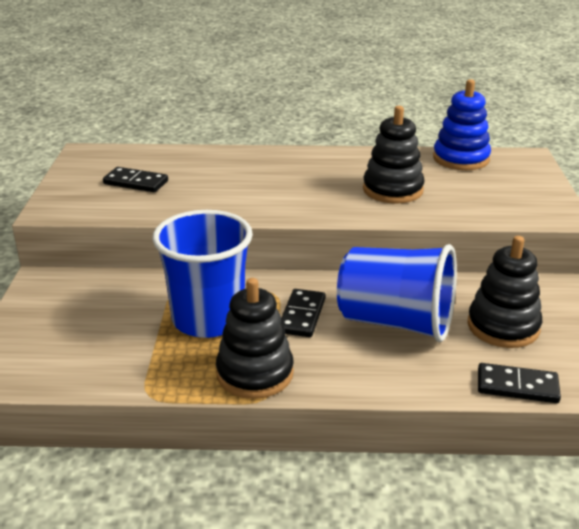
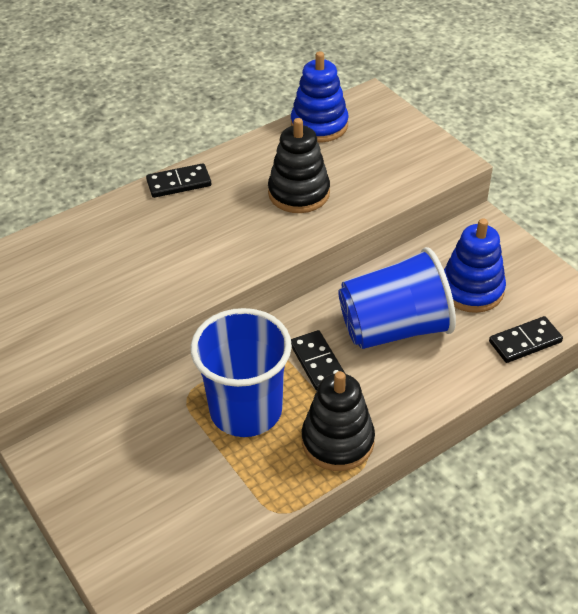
camera: 35 degrees left, 15 degrees up
(136, 182) = (51, 299): black domino -> black domino (179, 183)
(503, 327) = (471, 290): black stacking toy -> blue stacking toy

